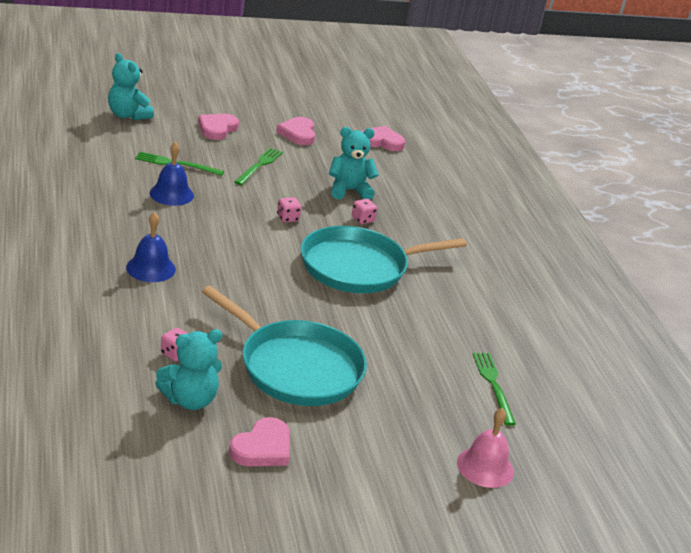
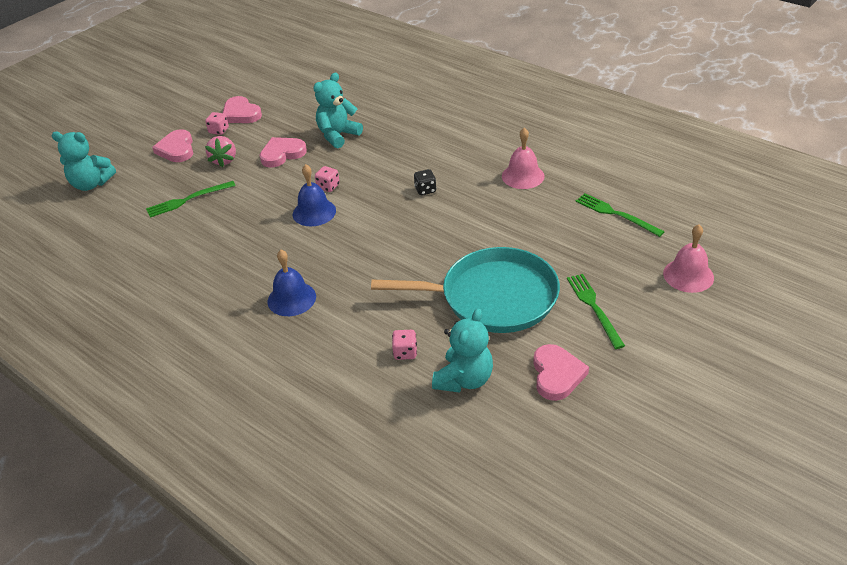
camera: 30 degrees left, 10 degrees up
(171, 194) = (220, 227): blue bell -> blue bell (314, 212)
(239, 155) = (224, 160): none -> pink strawberry
(259, 165) = (250, 158): green fork -> green fork (594, 308)
(359, 267) = (425, 190): turquoise pan -> black dice
(362, 220) = (377, 152): pink dice -> pink dice (219, 131)
(381, 142) = (306, 82): pink heart -> pink heart (282, 154)
(456, 308) = (523, 176): none -> pink bell

